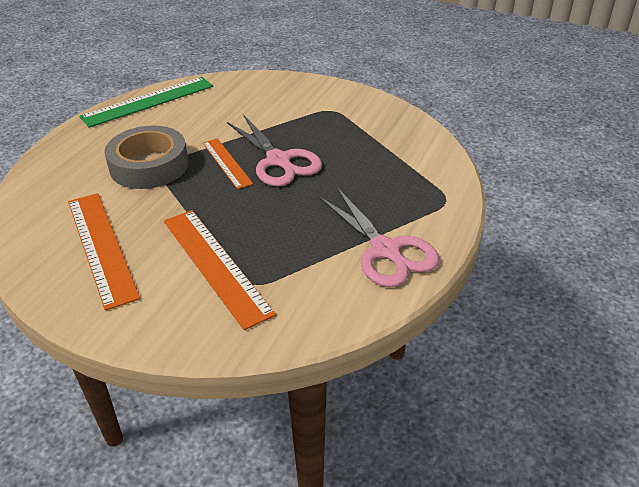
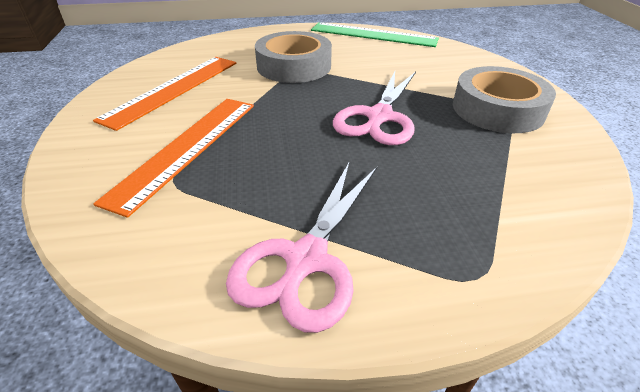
camera: 55 degrees right, 0 degrees up
(227, 163) = (340, 94): orange ruler -> none
(325, 112) = (497, 109): none -> grey tape

